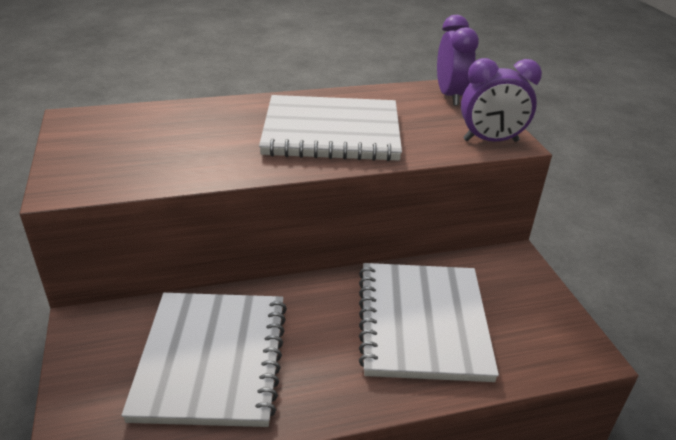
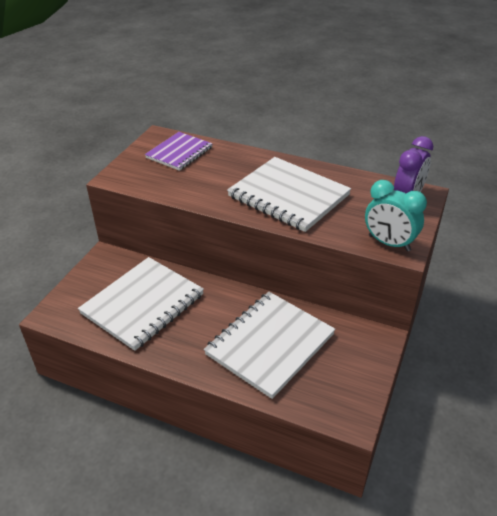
camera: 40 degrees right, 5 degrees up
(130, 129) = (179, 153): none -> purple notebook
(490, 141) = (389, 243): purple clock -> turquoise clock

